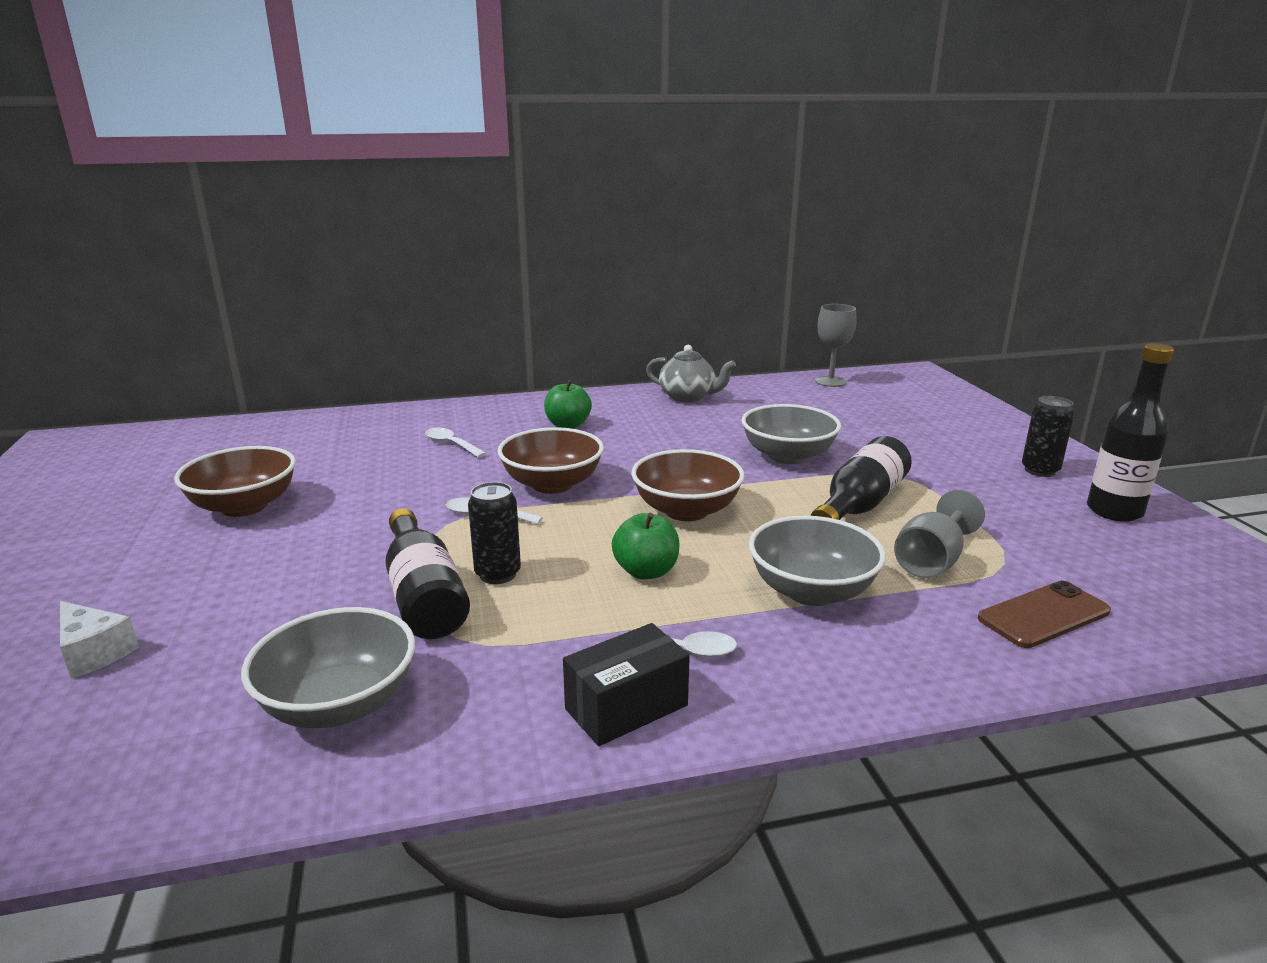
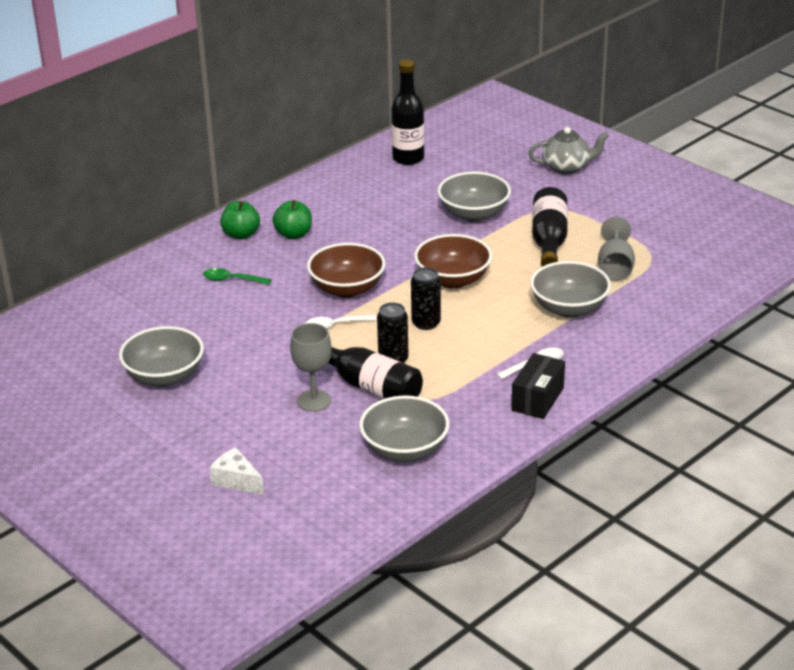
camera: 30 degrees left, 10 degrees up
(94, 652) = (236, 481): white cheese -> white cheese turned 150 degrees counterclockwise
(244, 506) = (164, 376): brown bowl -> grey bowl
(451, 444) = (231, 280): white spoon -> green spoon
(646, 571) = (473, 328): green apple -> green apple (241, 234)
(688, 397) = (350, 177): grey teapot -> grey teapot (567, 167)
(830, 381) = (439, 127): grey goblet -> grey goblet (314, 401)
(1040, 470) = (632, 176): black can -> black can (426, 323)
(1044, 615) = (687, 281): brown phone -> none
(1114, 511) = (688, 198): black bottle -> black bottle (408, 158)

